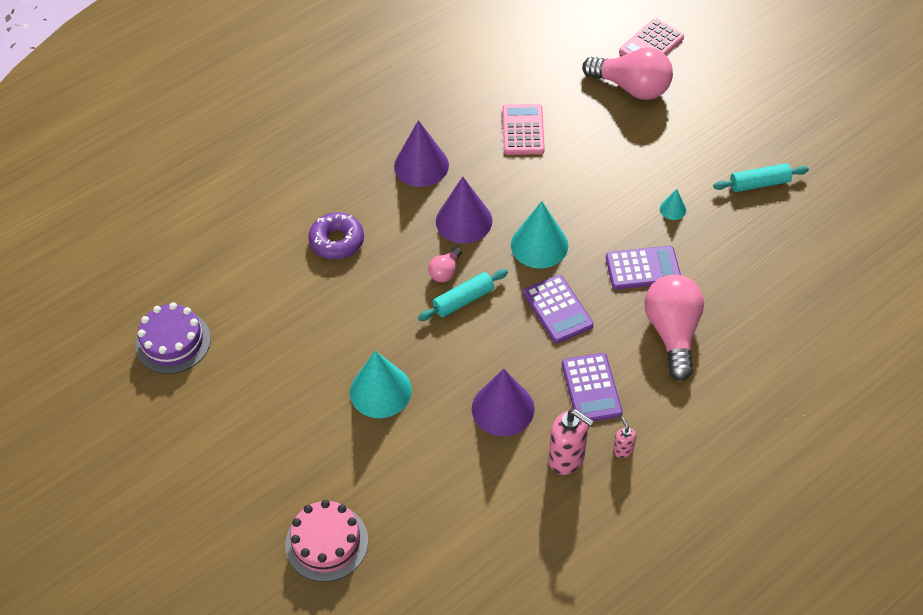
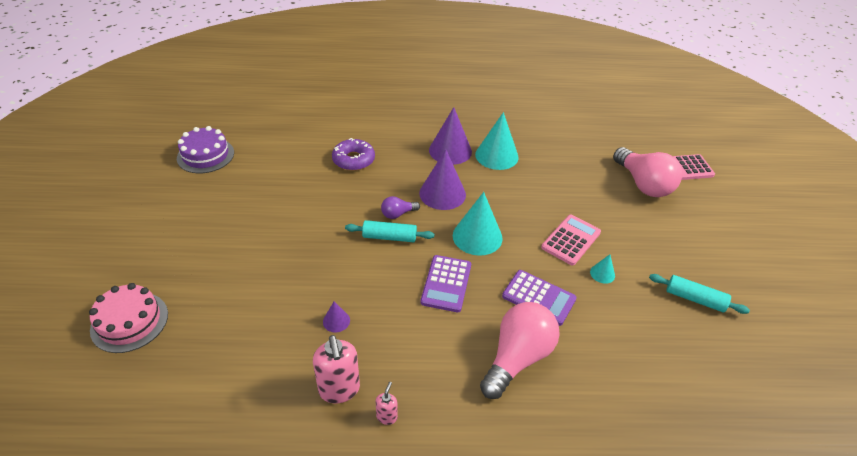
camera: 35 degrees right, 10 degrees down
(380, 391) = (276, 255): turquoise cone -> turquoise cone (496, 155)
(445, 271) = (398, 214): pink light bulb -> purple light bulb
(503, 408) = (336, 321): purple cone -> purple cone, size x0.47
(523, 130) = (538, 167): pink calculator -> pink calculator (571, 240)
(591, 388) = (412, 353): purple calculator -> none

